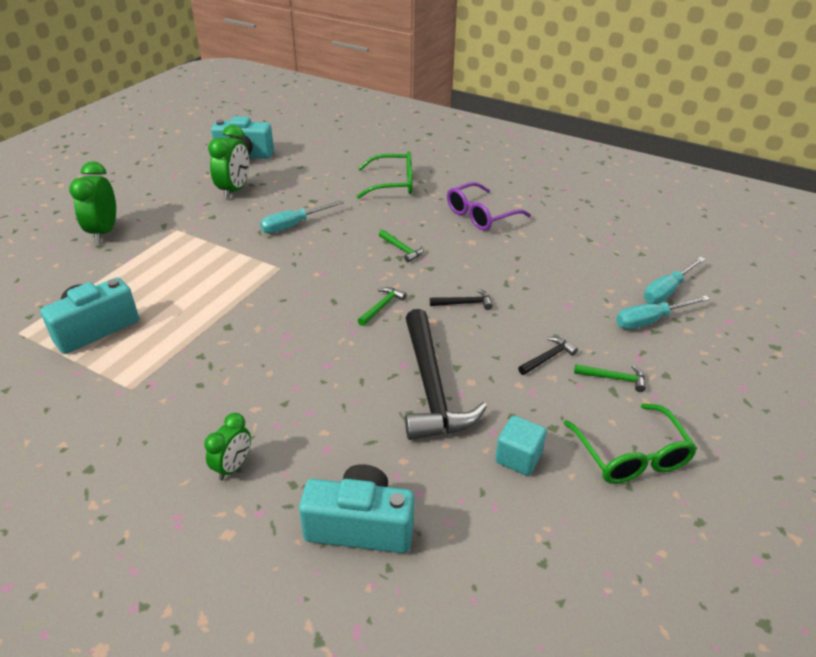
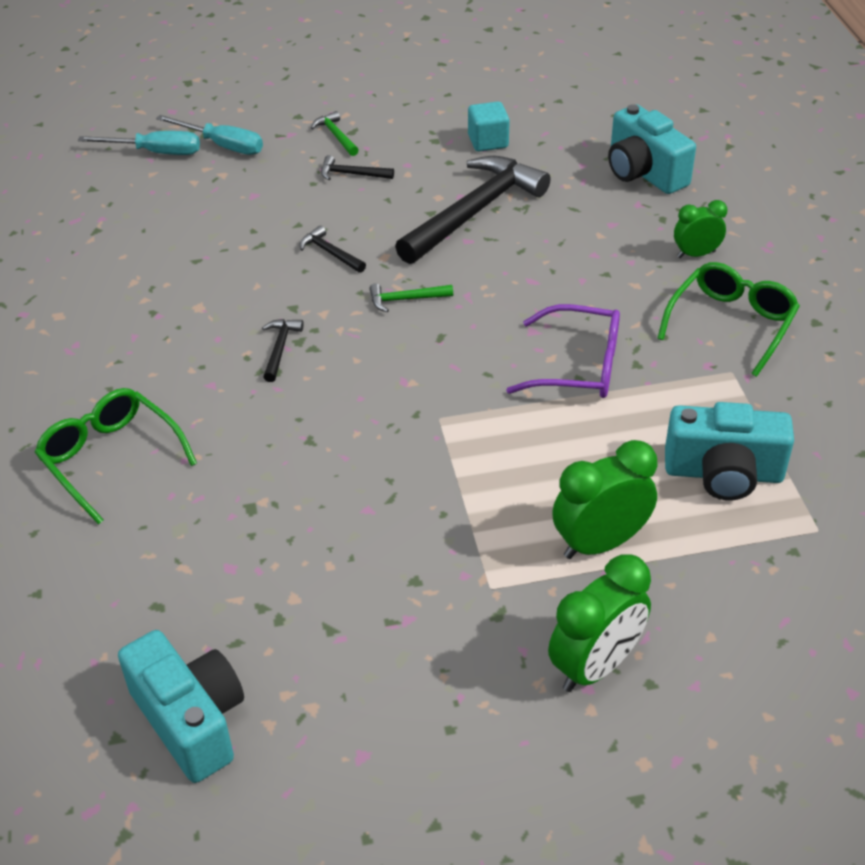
camera: 130 degrees left, 5 degrees up
(234, 190) = (319, 622): green clock -> green clock (600, 543)
(293, 225) = (337, 477): turquoise screwdriver -> none
(402, 249) = (280, 348): green hammer -> black hammer
(481, 215) = (121, 331): purple glasses -> purple glasses (577, 366)
(630, 454) = (416, 102): green glasses -> green glasses (731, 325)

